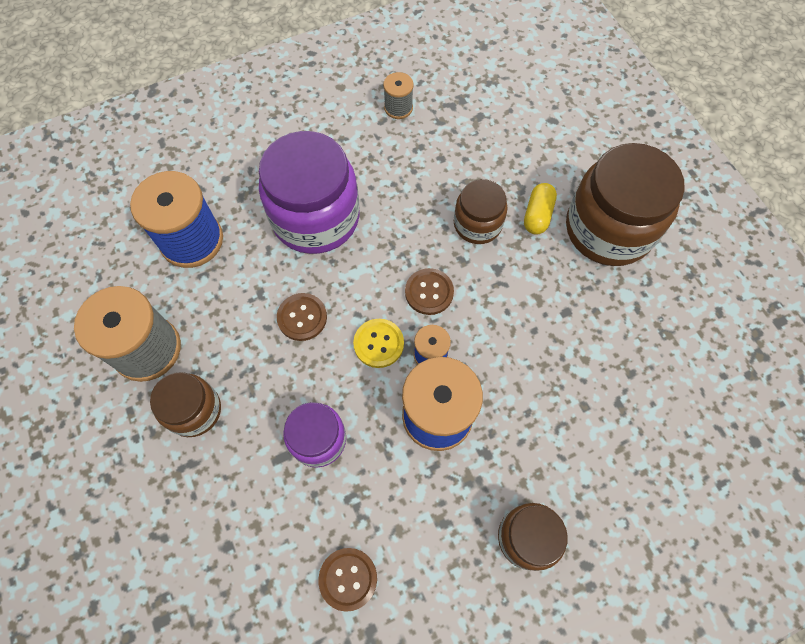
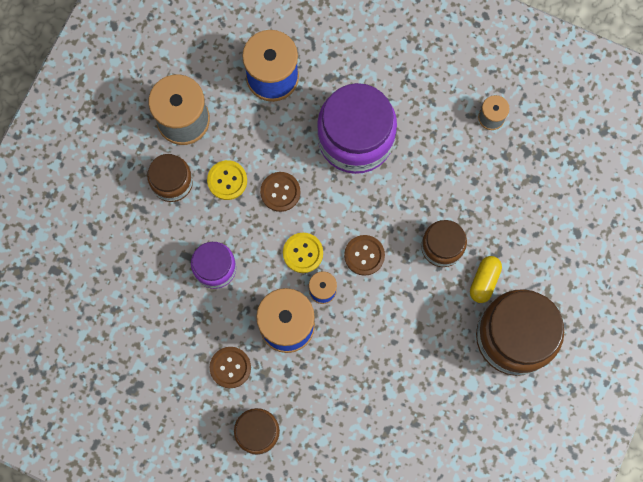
camera: 50 degrees right, 10 degrees up
(244, 356) = (227, 180): none -> yellow button
(348, 578) = (154, 350): brown button -> brown button (230, 367)
(537, 215) = (484, 281): yellow capsule -> yellow capsule turned 45 degrees counterclockwise

